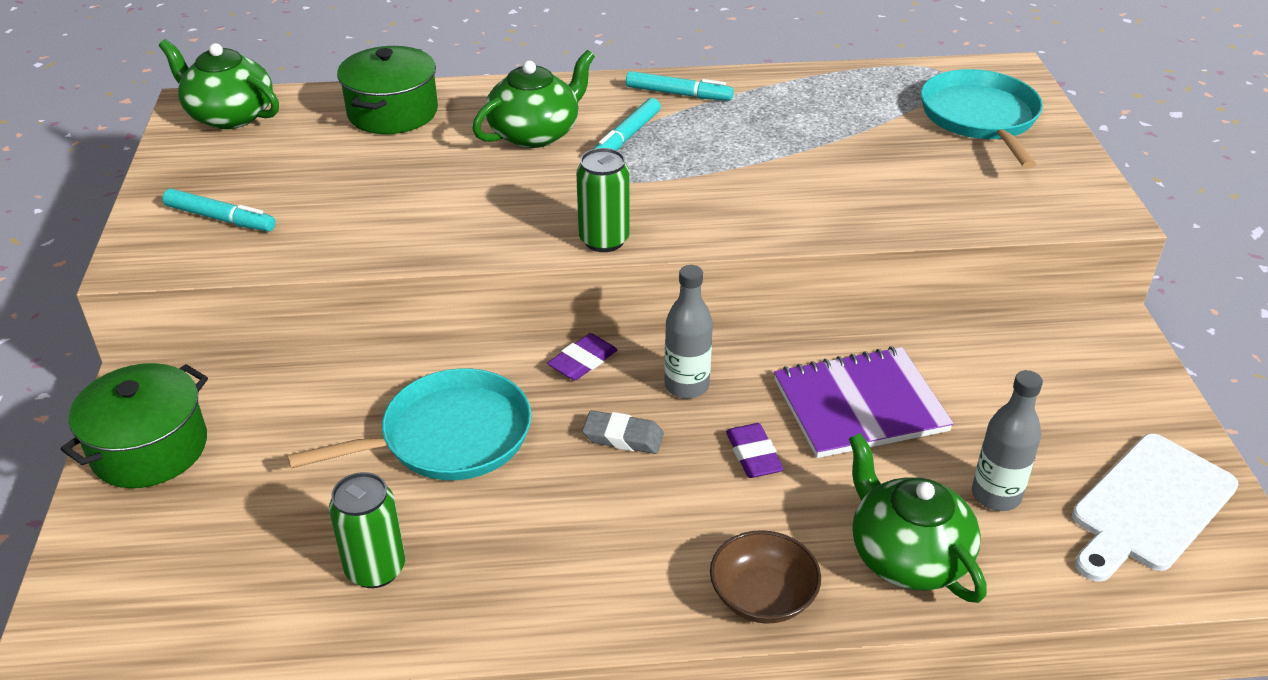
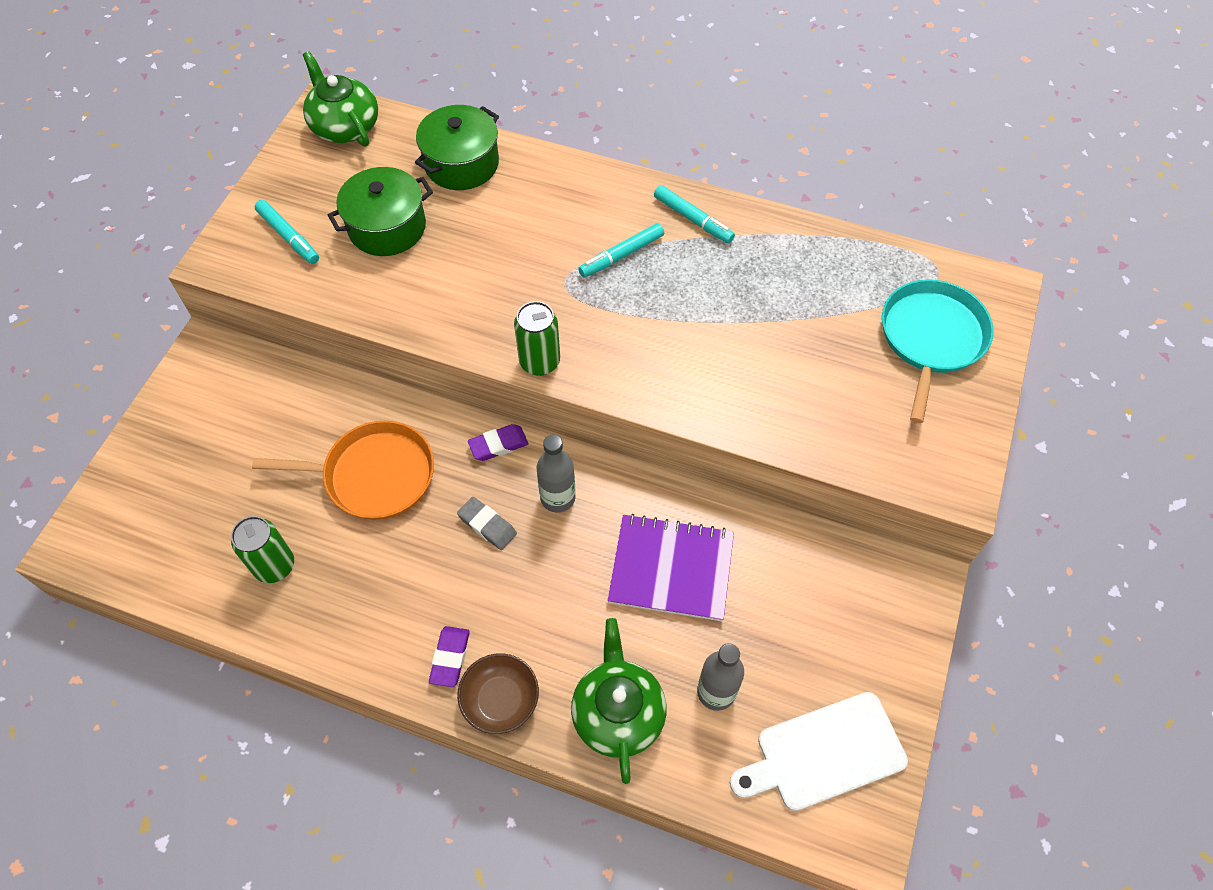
camera: 25 degrees right, 20 degrees up
(150, 448) = (187, 406): green pot -> green pot (387, 227)
(449, 436) = (374, 475): turquoise pan -> orange pan
(535, 133) = (554, 225): green teapot -> none
(753, 455) = (566, 580): purple eraser -> purple eraser (450, 658)

